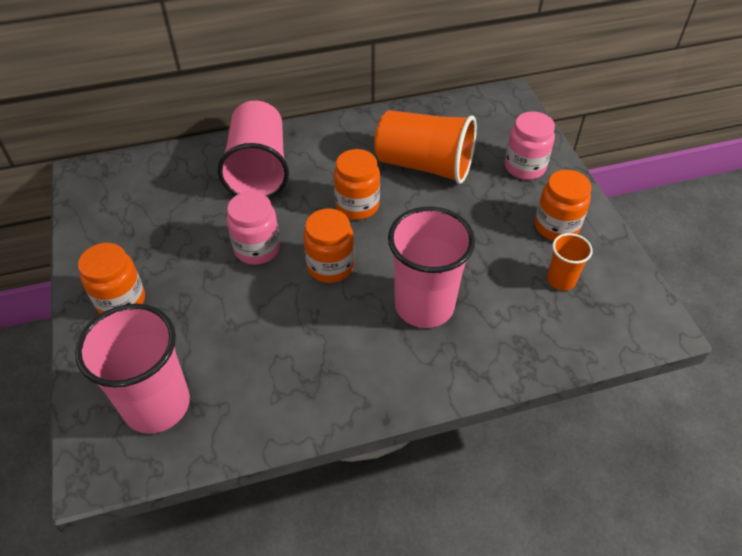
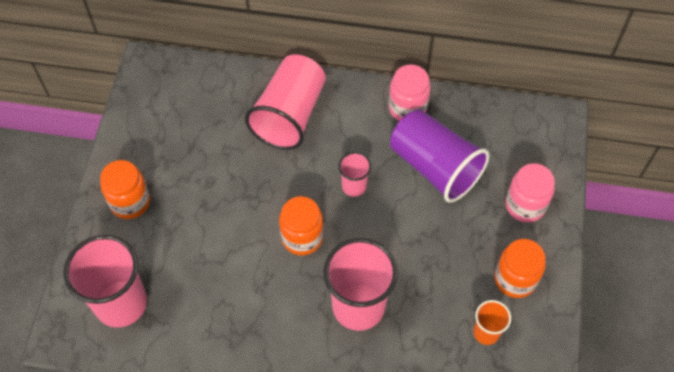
camera: 25 degrees right, 10 degrees up
(257, 249) = (252, 196): pink jar -> pink jar (407, 108)
(357, 205) = (354, 186): orange jar -> pink cup
(424, 165) = (434, 167): orange cup -> purple cup

